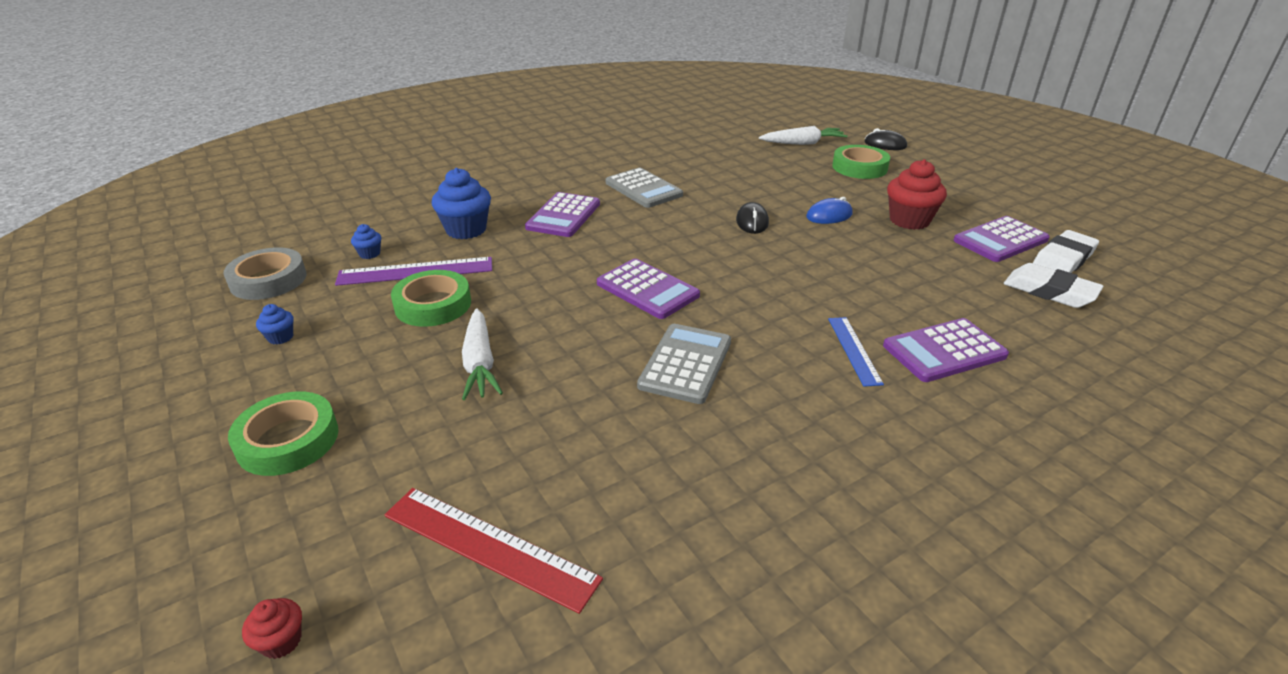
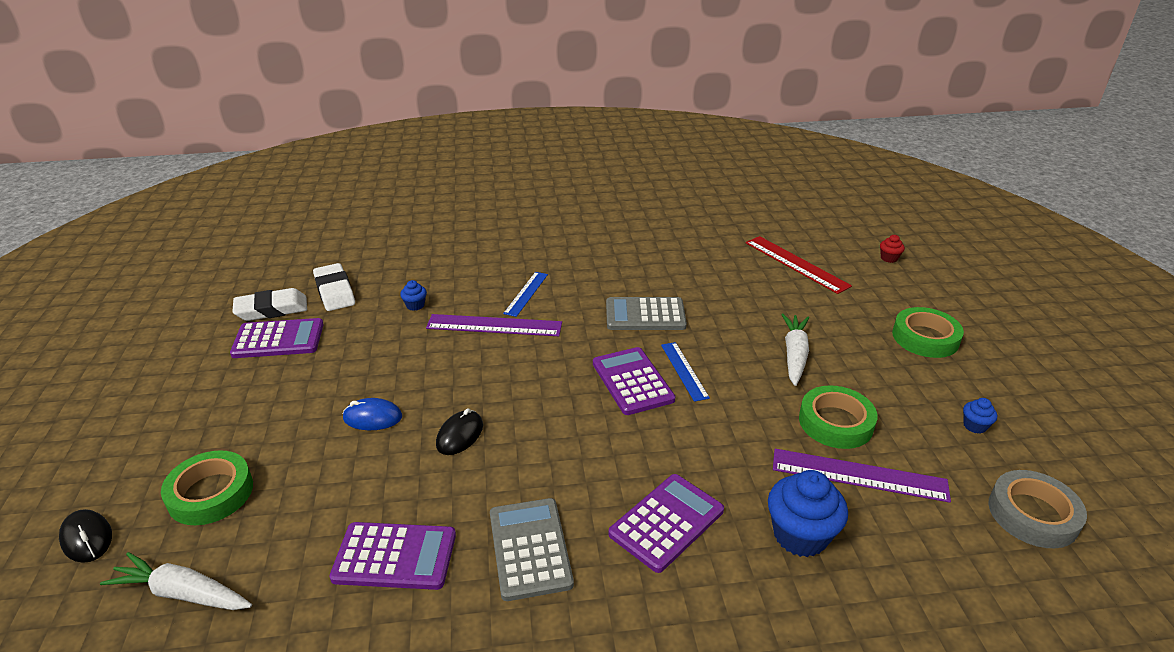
camera: 155 degrees left, 0 degrees up
(370, 254) = (922, 525): blue cupcake -> blue cupcake (415, 305)
(601, 312) = (684, 371): none -> blue ruler
(685, 364) = (645, 315): grey calculator -> grey calculator turned 45 degrees clockwise
(837, 303) = (494, 325): none -> purple ruler
(909, 220) = (310, 385): red cupcake -> none
(944, 351) = (472, 278): purple calculator -> purple calculator (395, 556)

